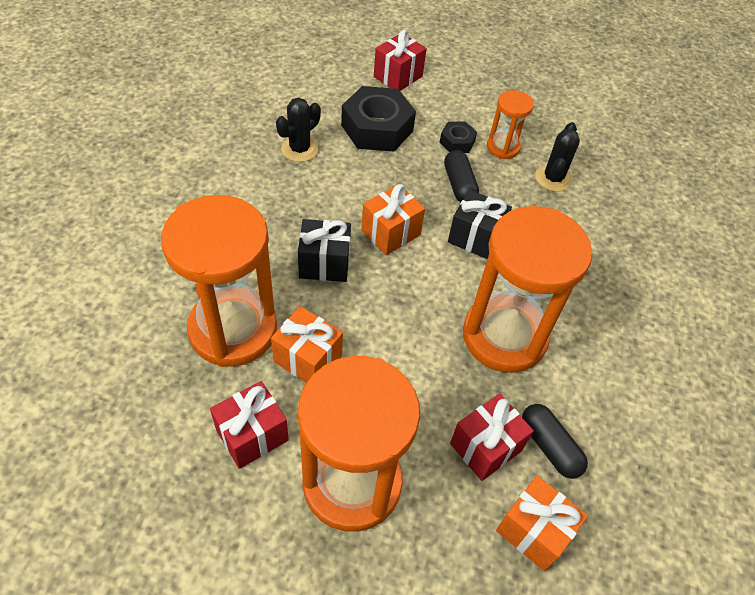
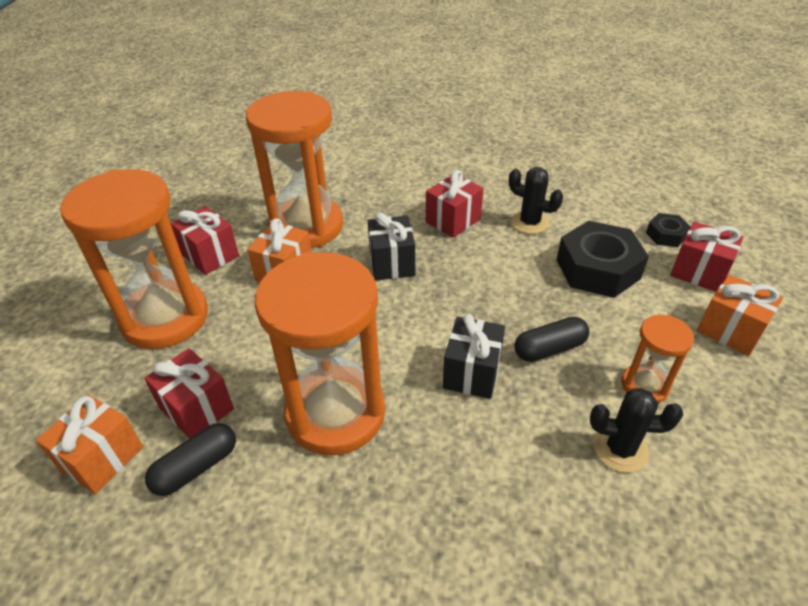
camera: 85 degrees right, 10 degrees down
(274, 202) = (453, 220): none -> red gift
(390, 233) = (449, 301): orange gift -> orange gift (730, 330)
(457, 142) = (623, 338): black nut -> black nut (666, 235)

